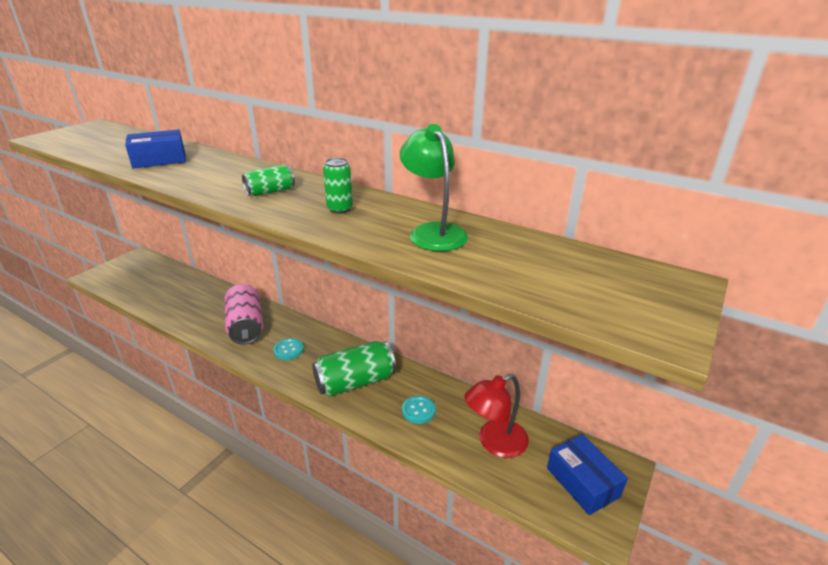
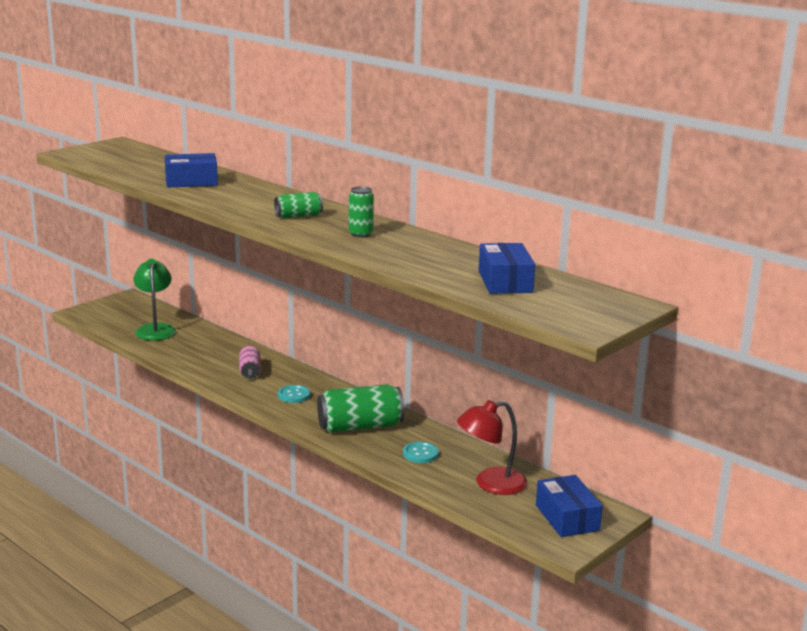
camera: 10 degrees right, 10 degrees down
(246, 326) = (250, 371): pink can -> pink can, size x0.55
(433, 232) = (439, 256): green lamp -> green lamp (155, 329)
(522, 263) = (505, 282): none -> blue box

